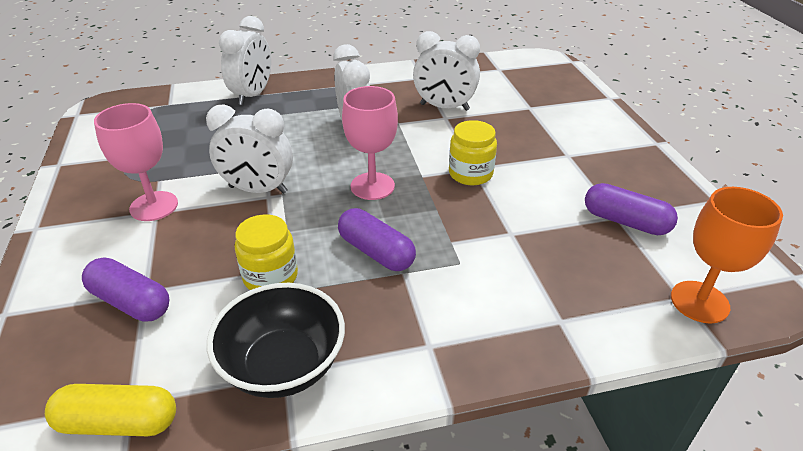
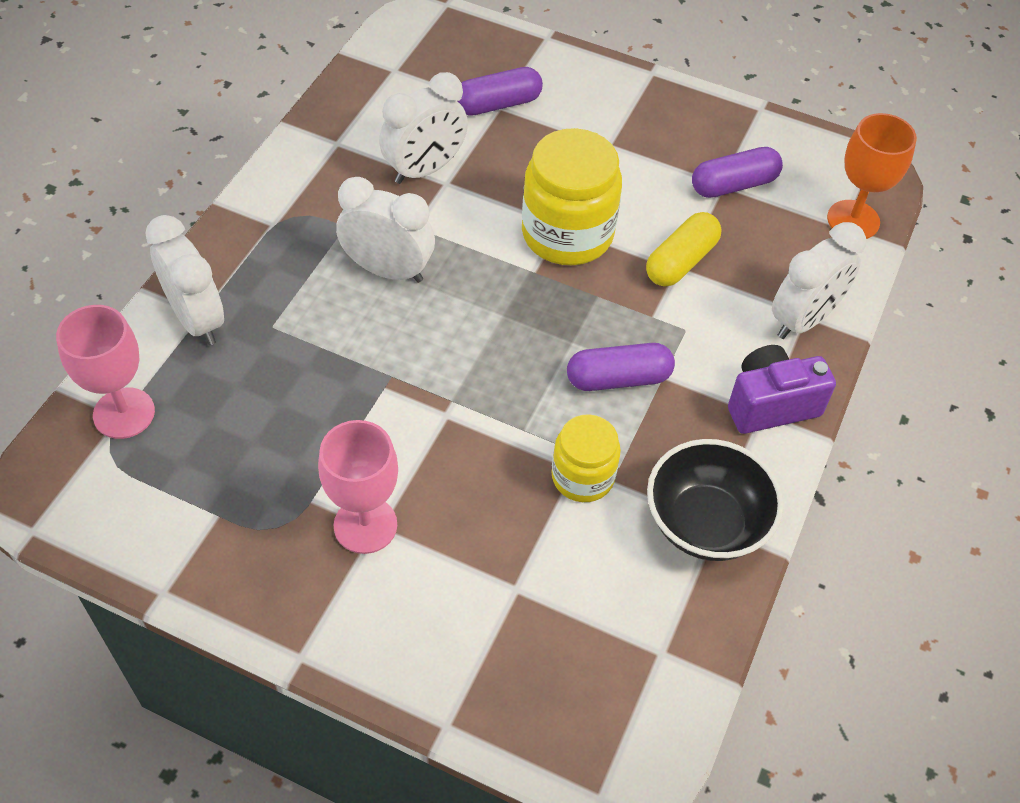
camera: 55 degrees left, 15 degrees up
(118, 422) = (679, 669): yellow capsule -> yellow capsule (681, 261)
(131, 302) = (523, 606): purple capsule -> purple capsule (497, 104)
(258, 190) = (425, 417): white clock -> white clock (803, 320)
(372, 186) = (513, 320): pink goblet -> pink goblet (124, 413)
(443, 346) = (770, 404): none -> purple camera
(470, 174) = (567, 234): yellow jar -> yellow jar, size x1.67

